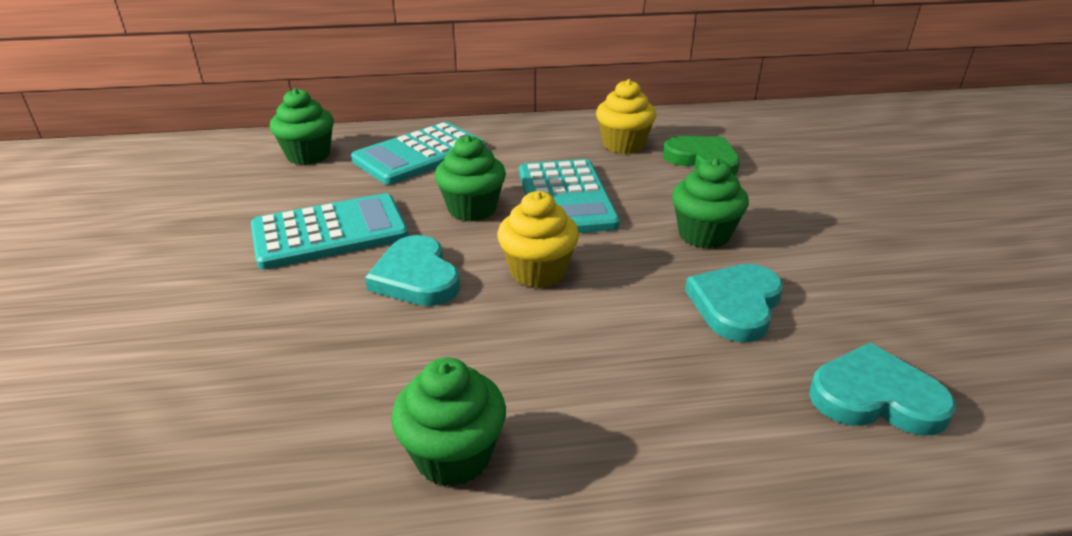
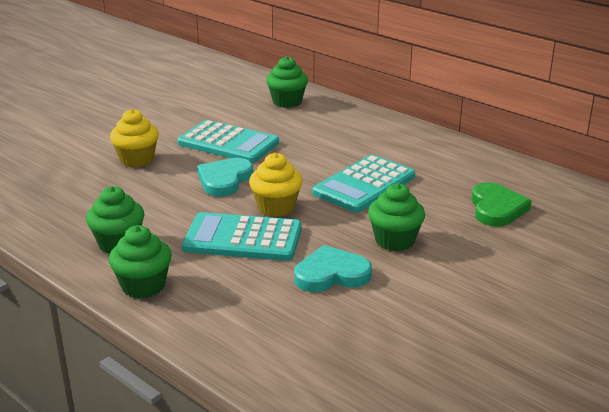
camera: 50 degrees right, 5 degrees down
(419, 155) = (339, 126): turquoise calculator -> turquoise calculator (243, 239)
(472, 209) = (307, 165): green cupcake -> green cupcake (143, 286)
(623, 145) = (466, 175): yellow cupcake -> yellow cupcake (137, 160)
(875, 397) = (303, 342): turquoise heart -> none

